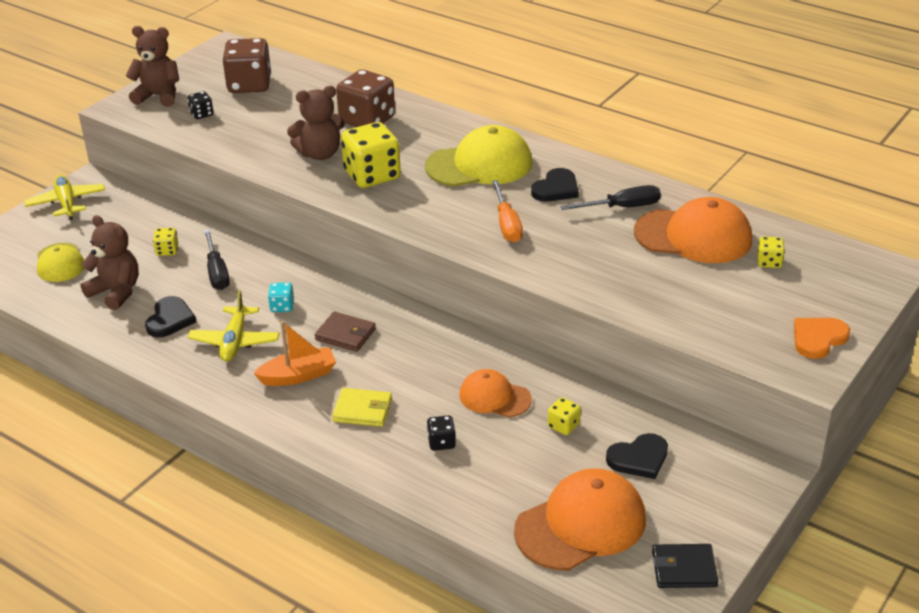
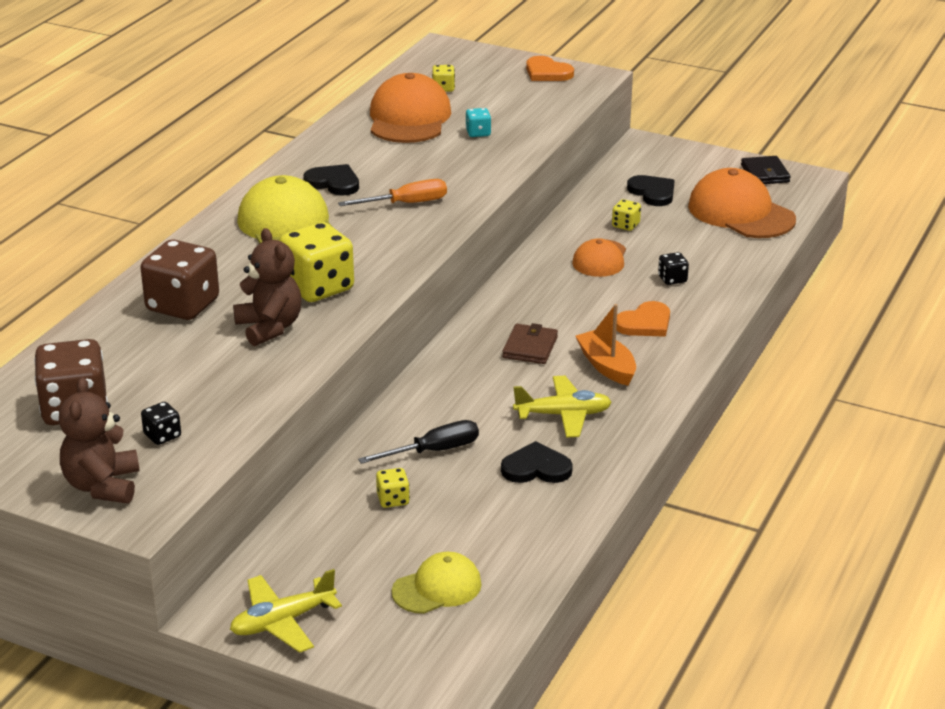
camera: 100 degrees left, 5 degrees down
(116, 292) = (492, 522): brown teddy bear -> none
(282, 306) = (491, 394): turquoise dice -> turquoise dice (478, 133)
(362, 410) = (645, 323): yellow wallet -> orange heart
(622, 207) = (364, 150): black screwdriver -> none

